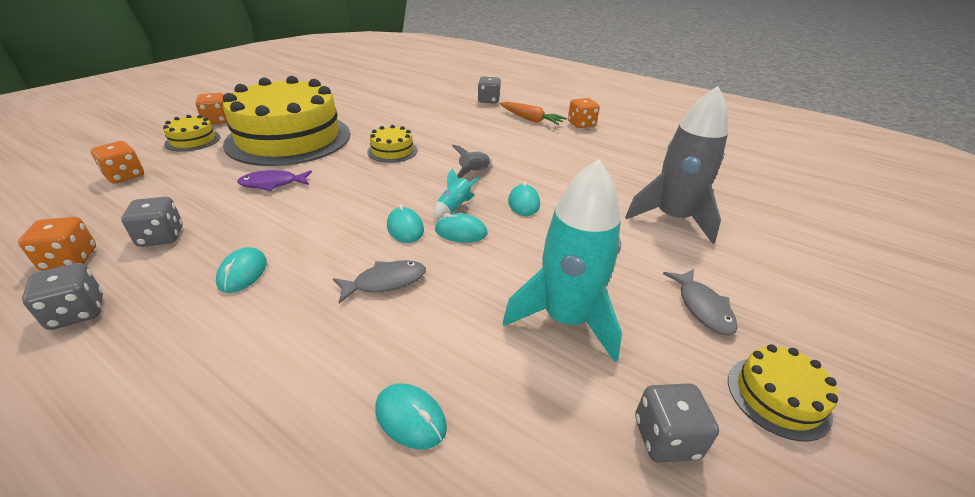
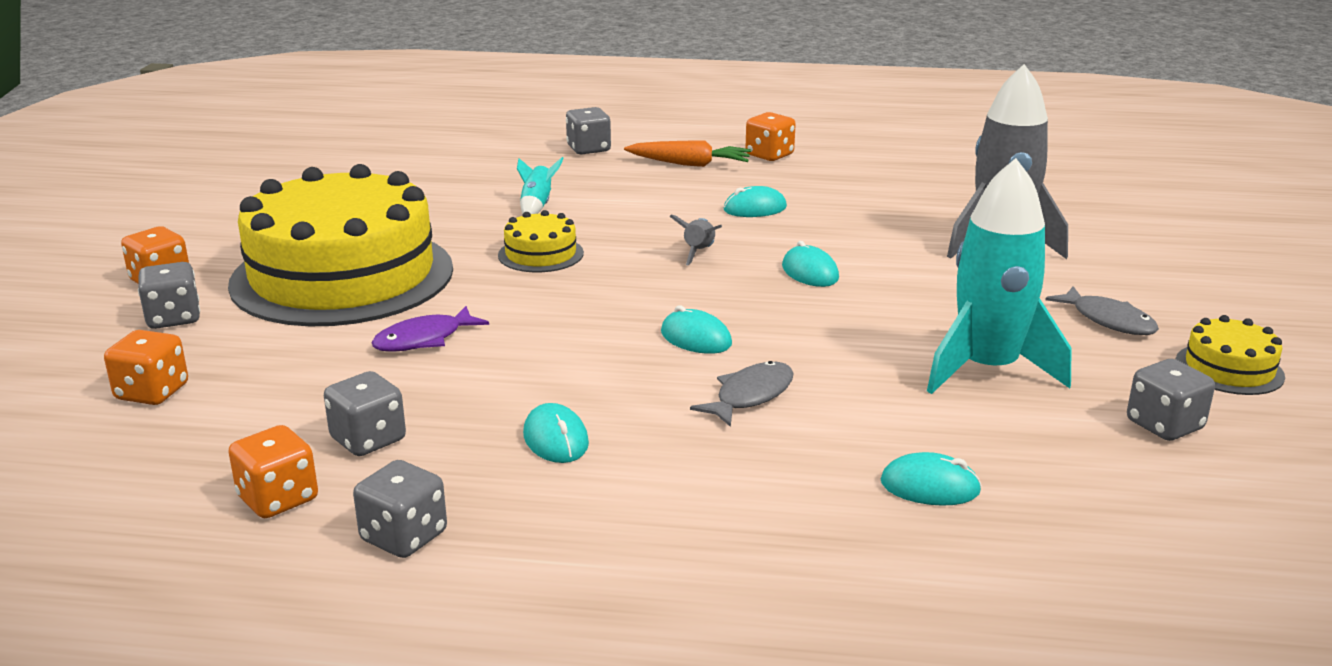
camera: 25 degrees left, 10 degrees down
(193, 140) = (173, 318): yellow cake -> grey dice
(454, 208) = (728, 300): turquoise rocket -> turquoise rocket (537, 206)
(461, 232) = (772, 323): turquoise mouse -> turquoise mouse (755, 208)

